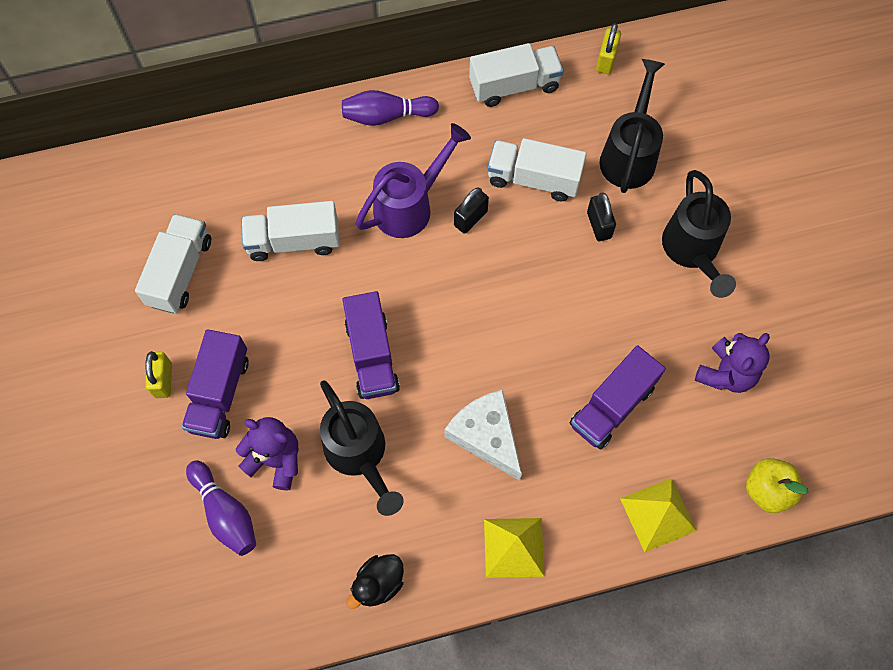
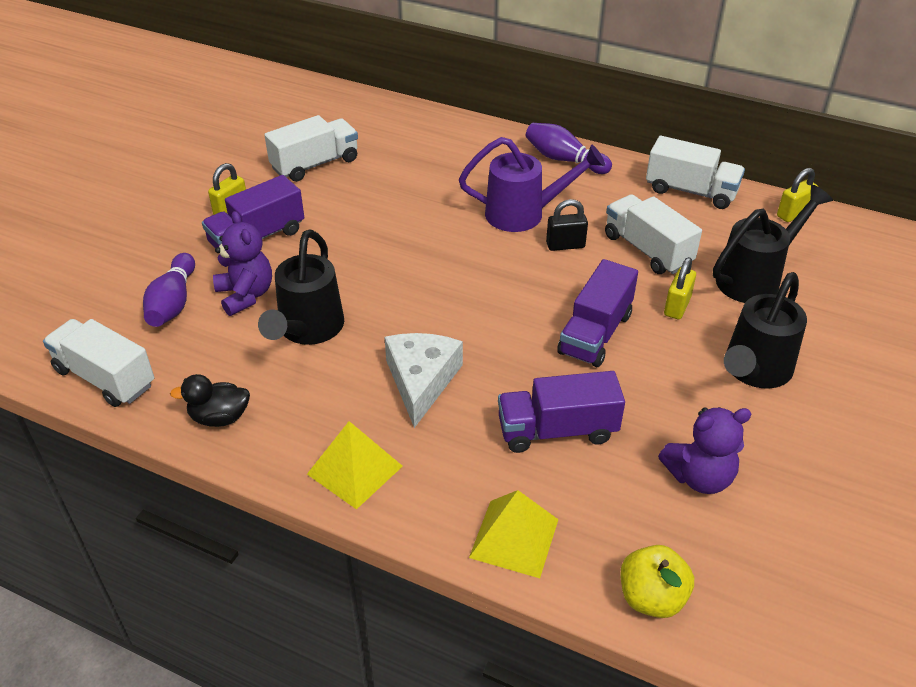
camera: 40 degrees right, 25 degrees down
(293, 241) = (412, 188): white truck -> white truck (105, 377)
(372, 355) = (390, 279): purple truck -> purple truck (595, 334)
(599, 225) = (677, 306): black padlock -> yellow padlock

